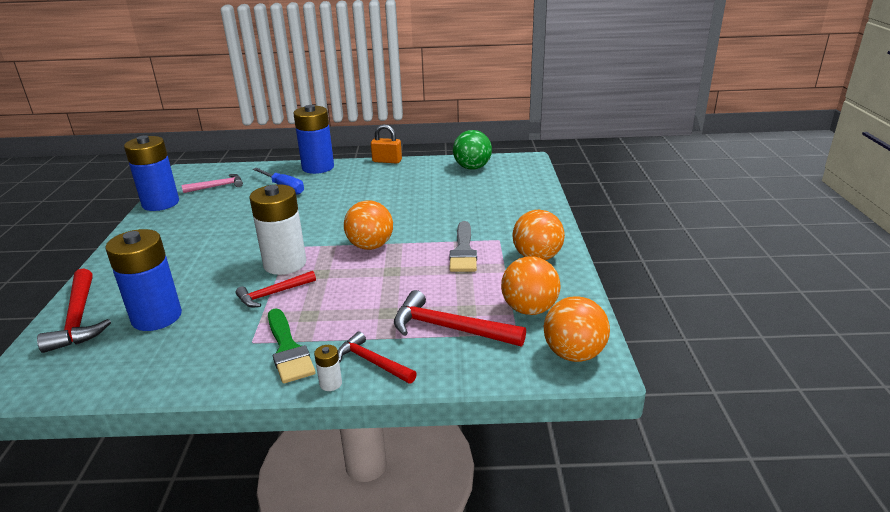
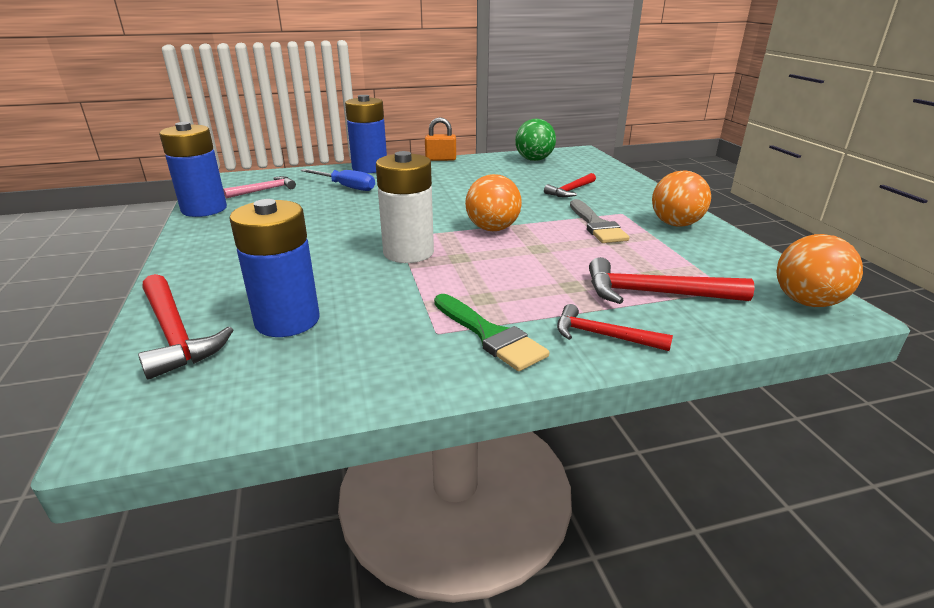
camera: 15 degrees left, 0 degrees up
(273, 294) = (420, 282): red hammer -> red hammer (570, 191)
(330, 383) = (576, 364): white battery -> none
(529, 309) = (717, 268): orange ball -> none

